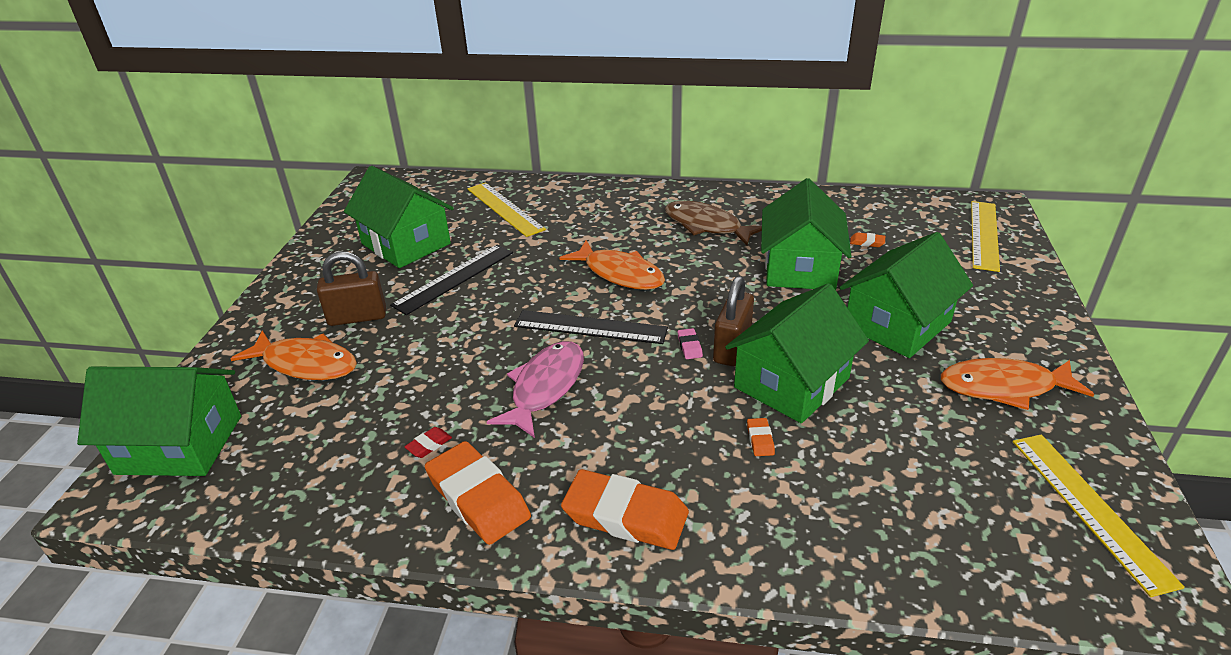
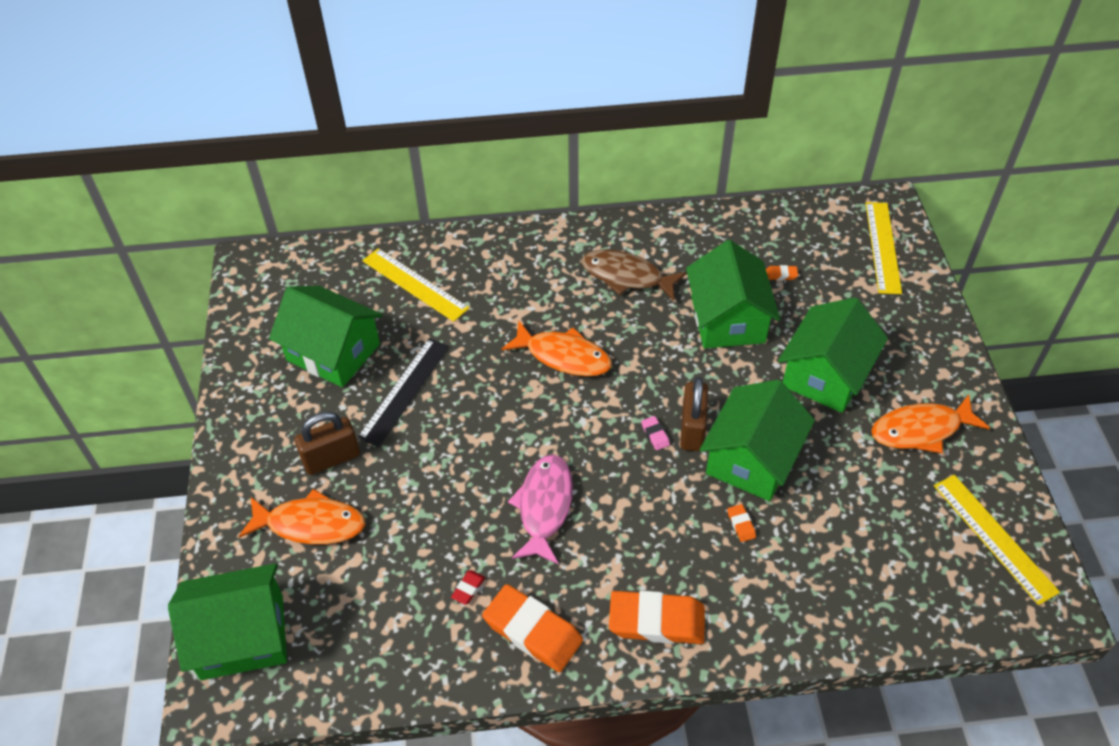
camera: 15 degrees left, 15 degrees up
(590, 327) = (559, 429): black ruler -> none

